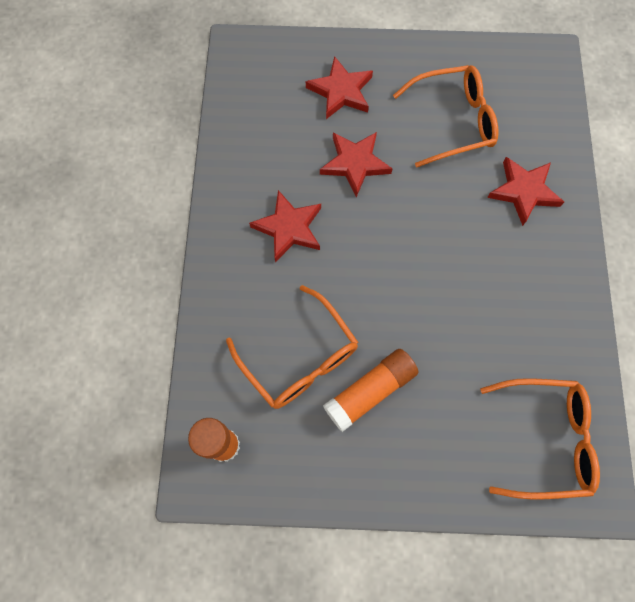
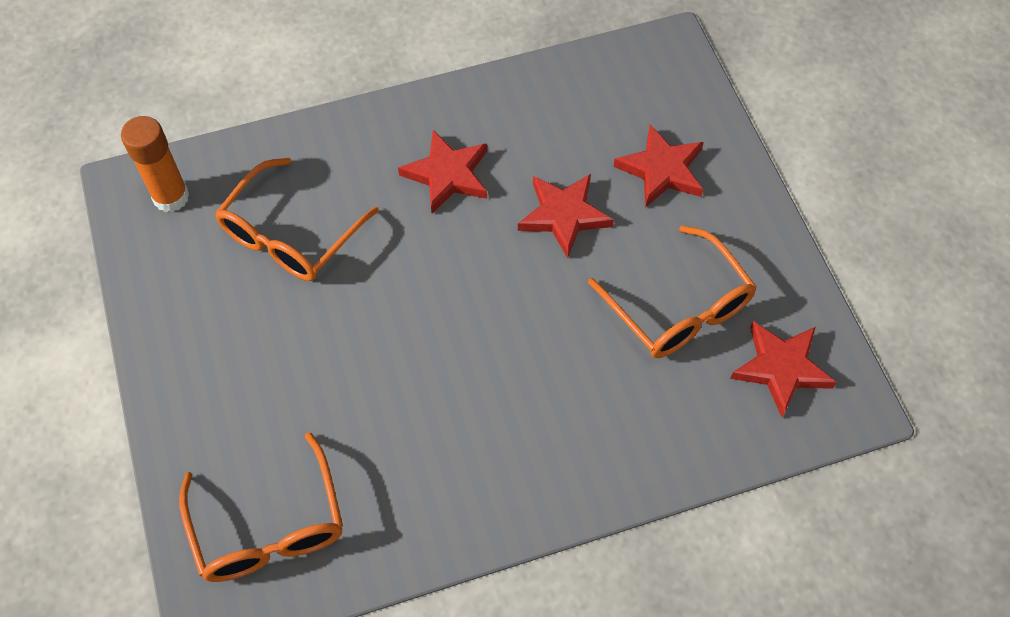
camera: 70 degrees right, 10 degrees down
(370, 391) = (272, 317): orange glue stick -> none
(524, 191) = (610, 421): red star -> red star (781, 368)

